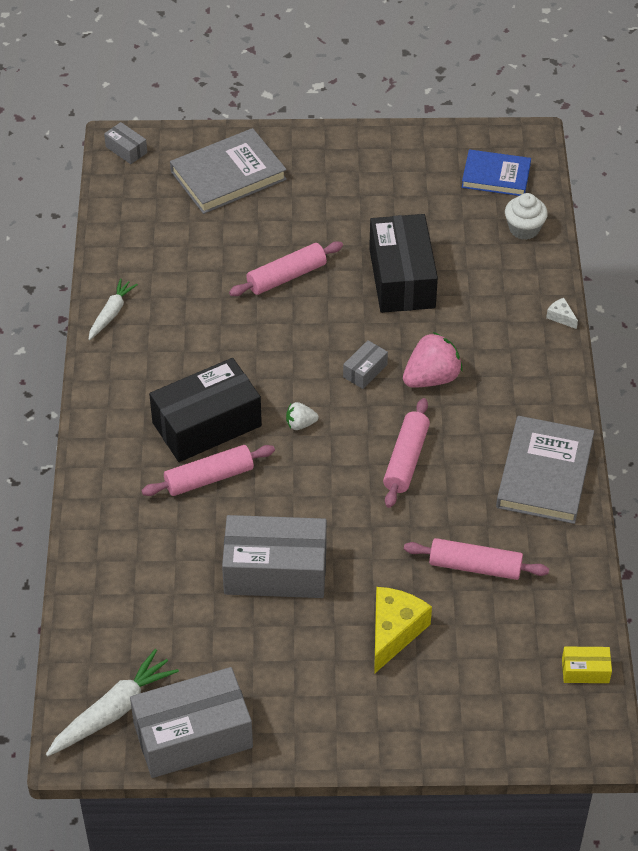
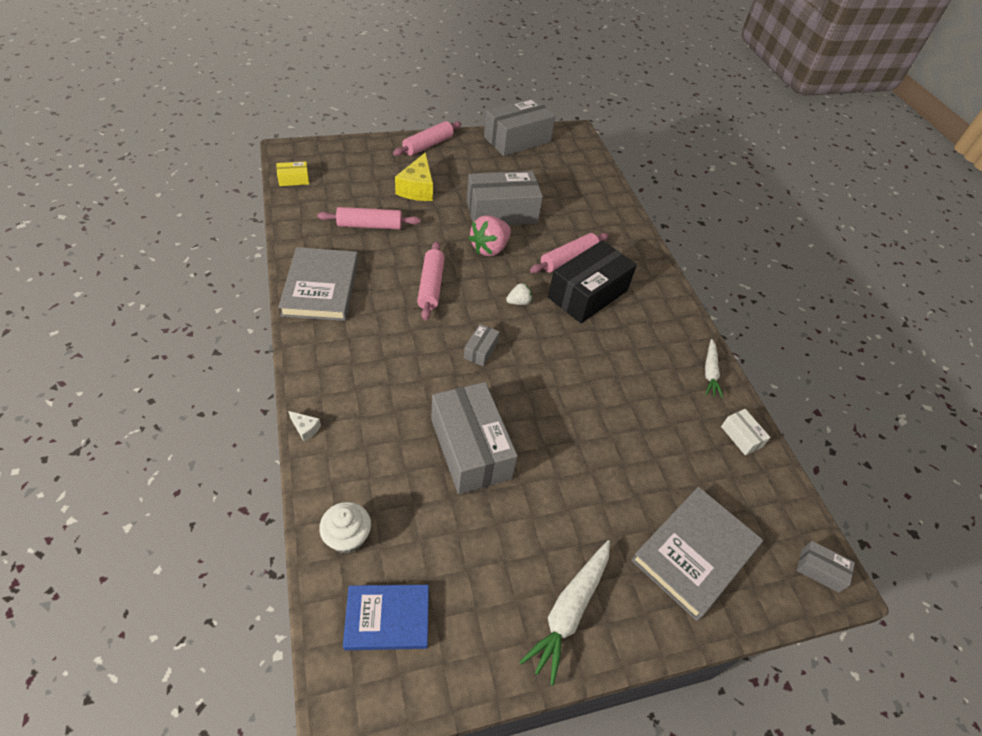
camera: 160 degrees right, 0 degrees up
(113, 711) = (564, 146): white carrot -> white carrot (569, 610)
(122, 250) = (741, 437): none -> white box
(286, 276) = (580, 432): pink rolling pin -> pink rolling pin (428, 145)
(402, 278) = (470, 448): black box -> grey box
(431, 378) = (422, 351): pink strawberry -> pink strawberry (489, 248)

